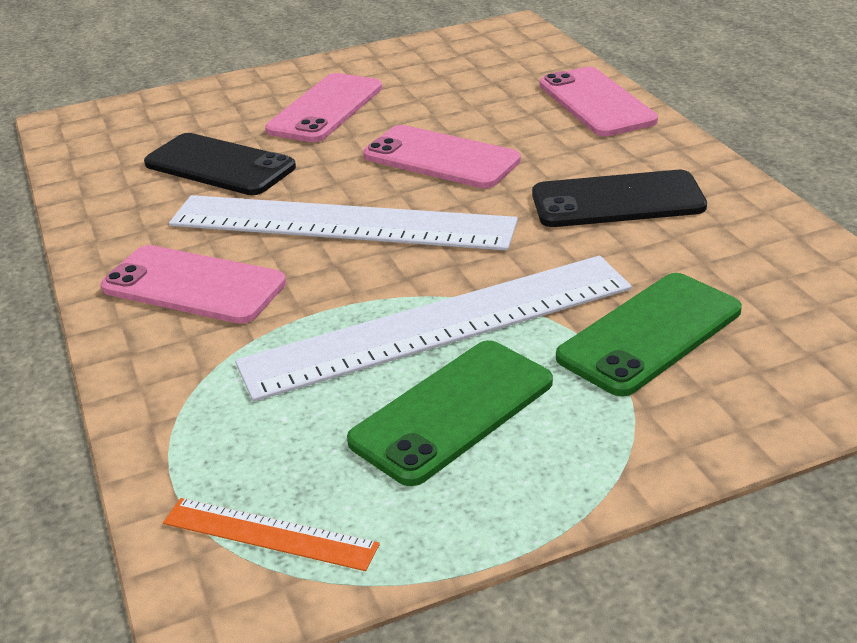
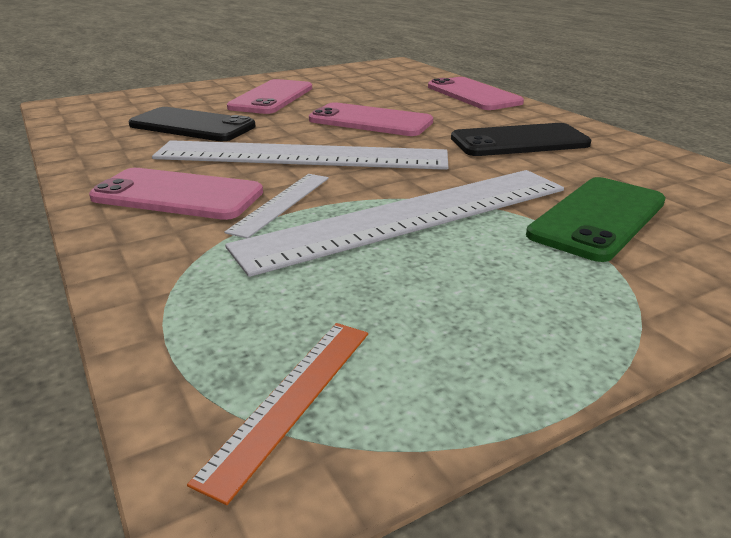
camera: 10 degrees left, 5 degrees down
(269, 533) = (291, 398): orange ruler -> orange ruler turned 75 degrees counterclockwise
(303, 301) = (281, 203): none -> white ruler
(452, 411) = (450, 278): green phone -> none

